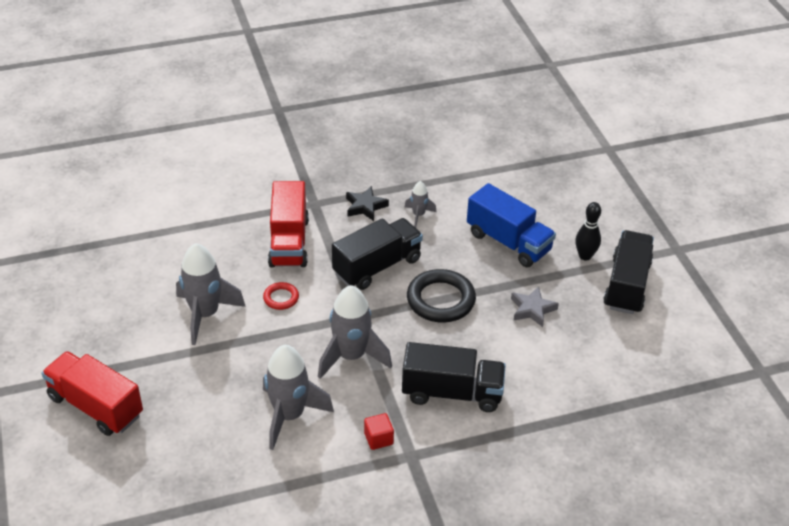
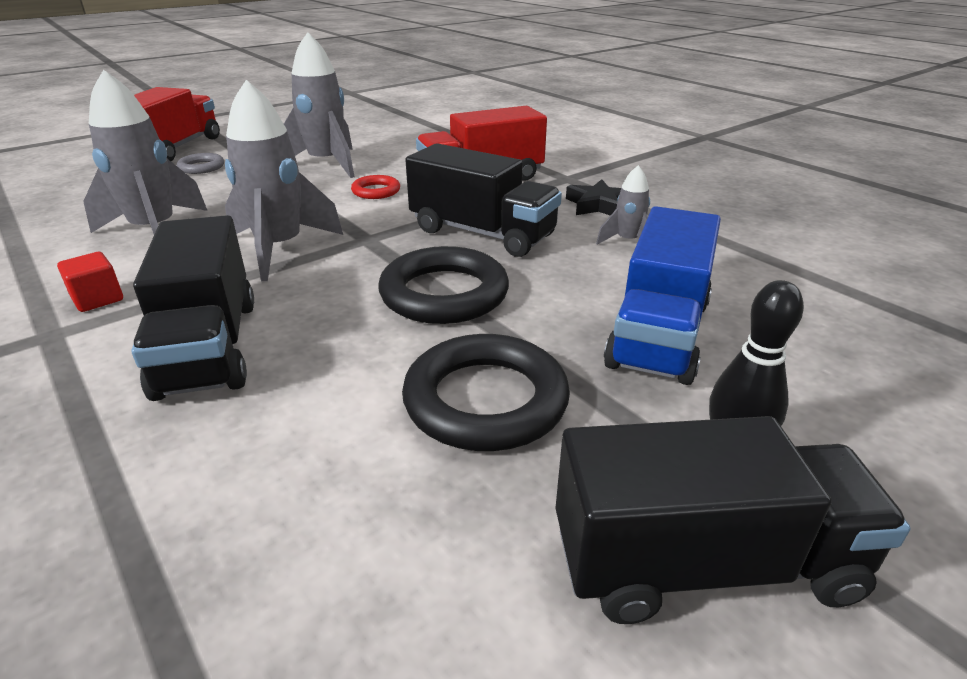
camera: 70 degrees right, 10 degrees down
(163, 389) = (201, 167): none -> grey ring
(532, 309) = (485, 400): grey star -> black ring

